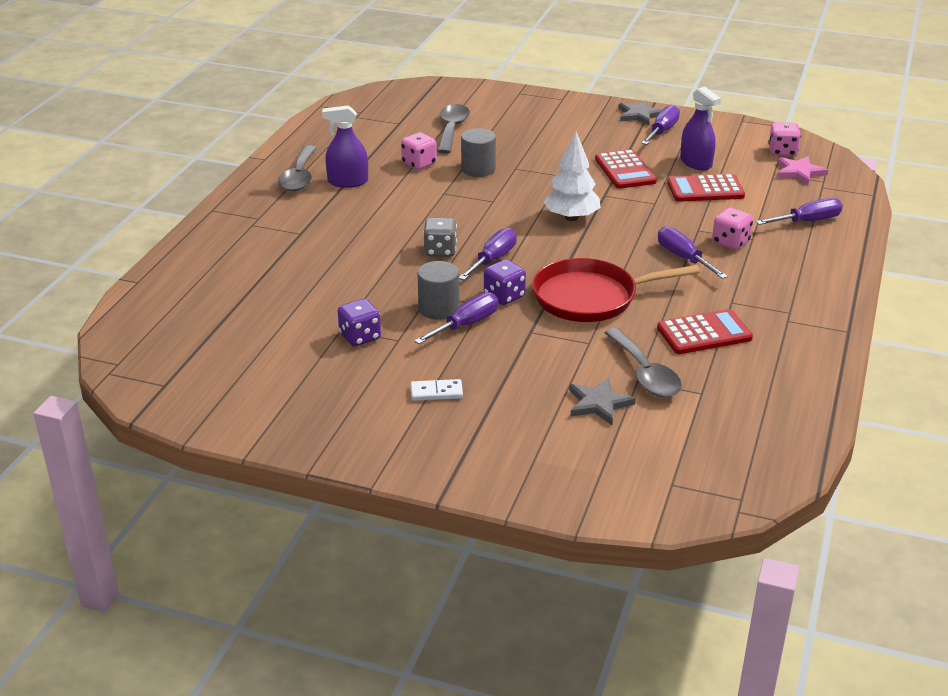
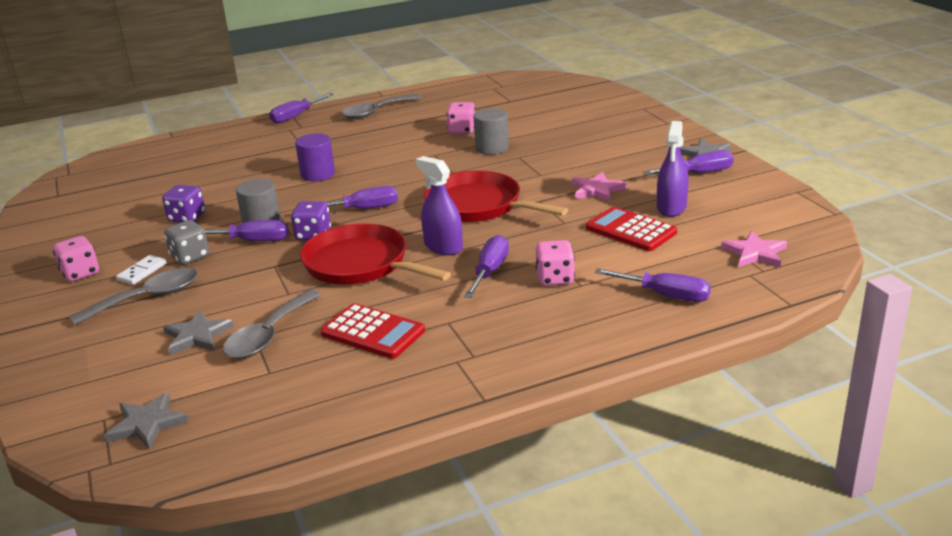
camera: 50 degrees right, 5 degrees down
(226, 211) = (296, 116): none -> purple screwdriver
(348, 182) = (395, 125): purple spray bottle -> purple spray bottle (443, 247)
(384, 250) = (318, 174): none -> purple cylinder
(436, 392) = (142, 272): white domino -> white domino turned 75 degrees clockwise
(440, 251) = (346, 189): grey dice -> grey dice (190, 257)
(452, 129) = (535, 116): grey spoon -> grey spoon (147, 298)
(571, 218) = (478, 205): white tree -> red pan
(625, 170) = (597, 190): red calculator -> pink star
(706, 466) = (147, 424): none -> grey star
(782, 152) = (777, 230): pink dice -> pink dice (80, 273)

